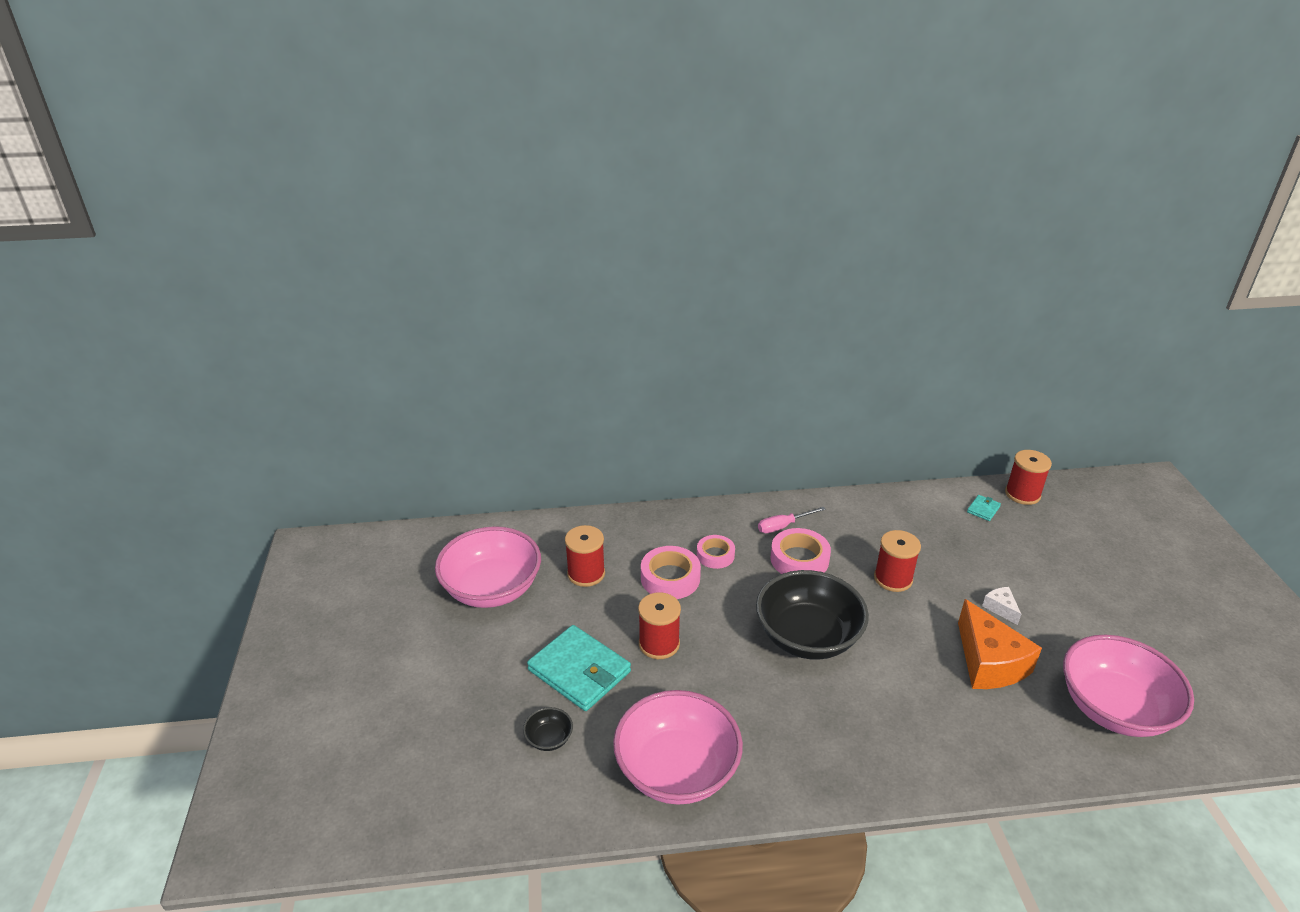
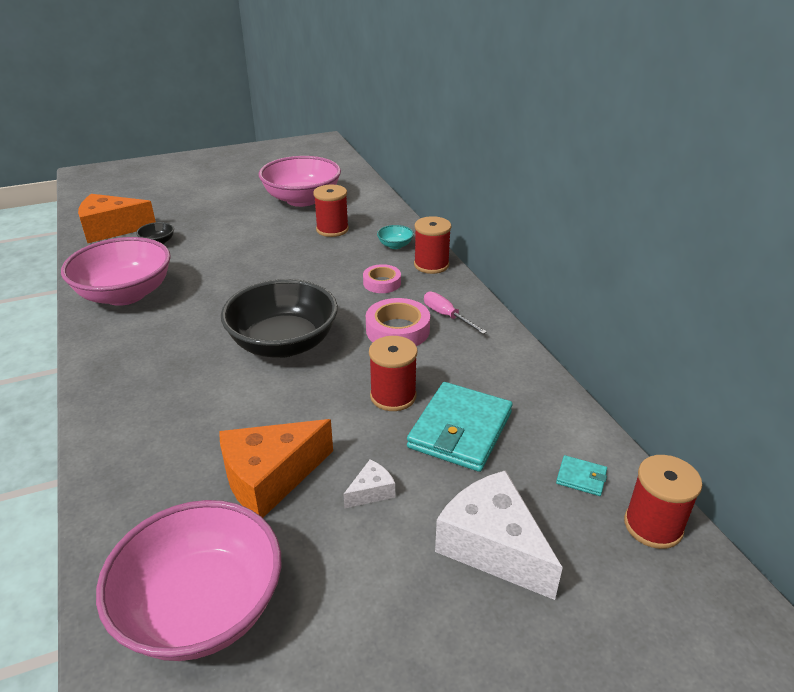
camera: 75 degrees right, 0 degrees up
(483, 794) = (112, 229): none -> orange cheese
(579, 671) = (224, 243): turquoise wallet -> turquoise wallet (460, 430)
(643, 533) = (395, 245): none -> turquoise bowl
(659, 644) = (259, 270): red spool -> red spool (431, 265)
(670, 578) = (341, 265): pink tape -> none
(1045, 562) = (492, 546): none -> white cheese

